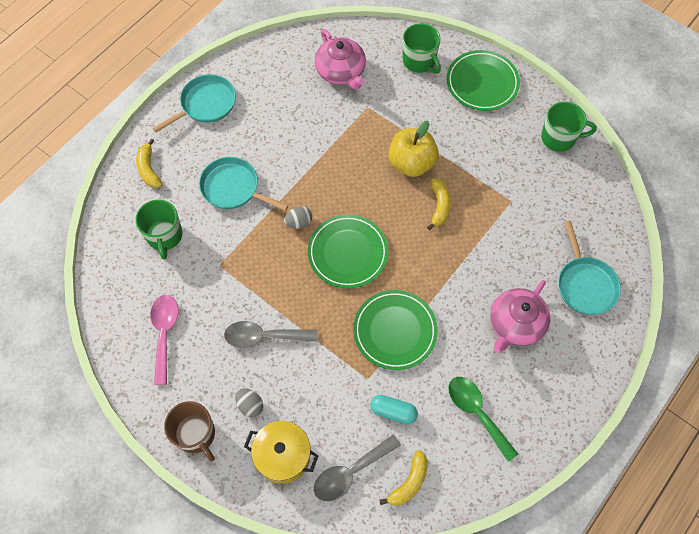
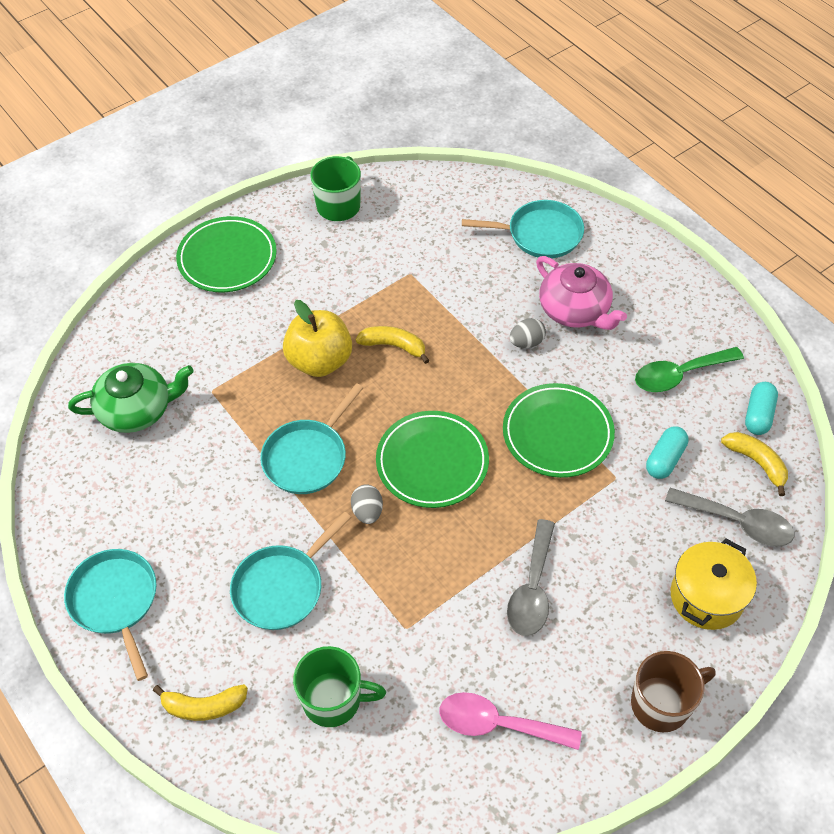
camera: 75 degrees left, 10 degrees down
(250, 405) = (630, 625): grey egg -> grey egg (526, 342)
(331, 177) = (308, 457): none -> turquoise pan
(341, 71) = (137, 409): pink teapot -> green teapot
(351, 472) = (737, 522): grey spoon -> grey spoon turned 45 degrees counterclockwise
(419, 61) = (162, 316): green mug -> none
(455, 480) = (758, 415): none -> turquoise capsule

